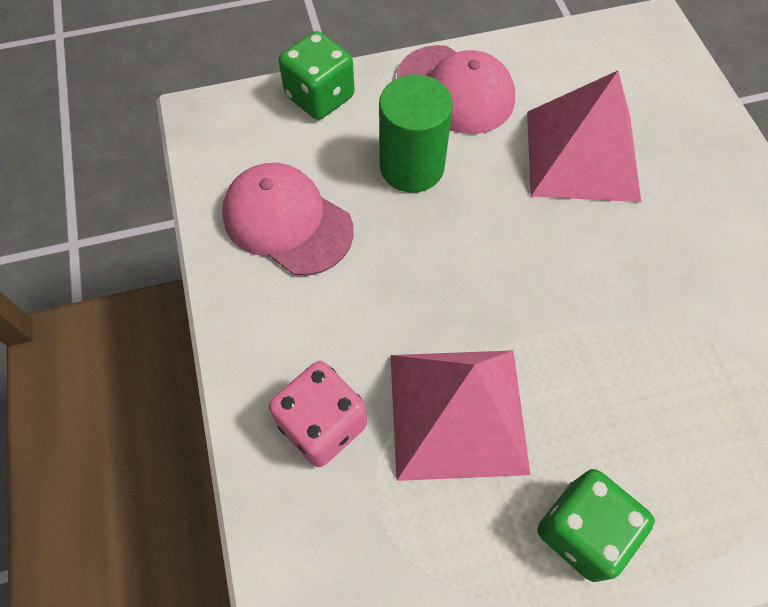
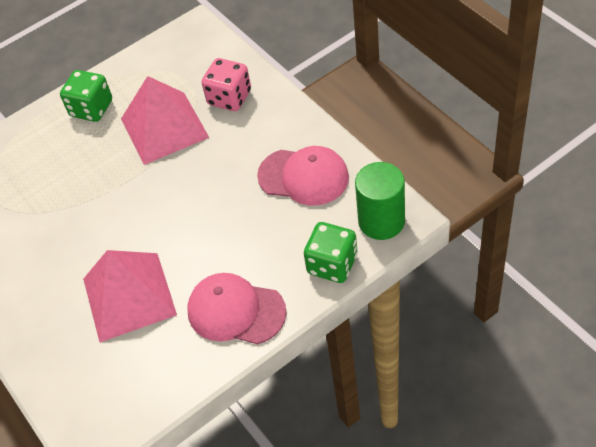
camera: 165 degrees right, 10 degrees down
(412, 167) = (242, 241): green cylinder -> green cylinder (381, 221)

